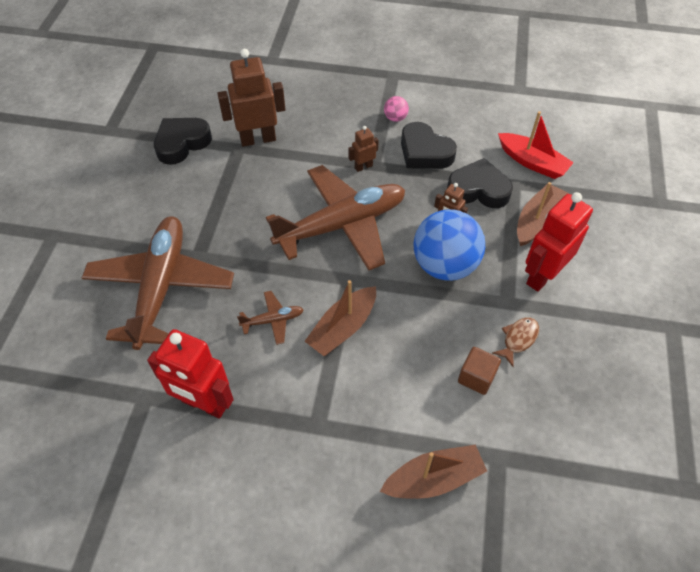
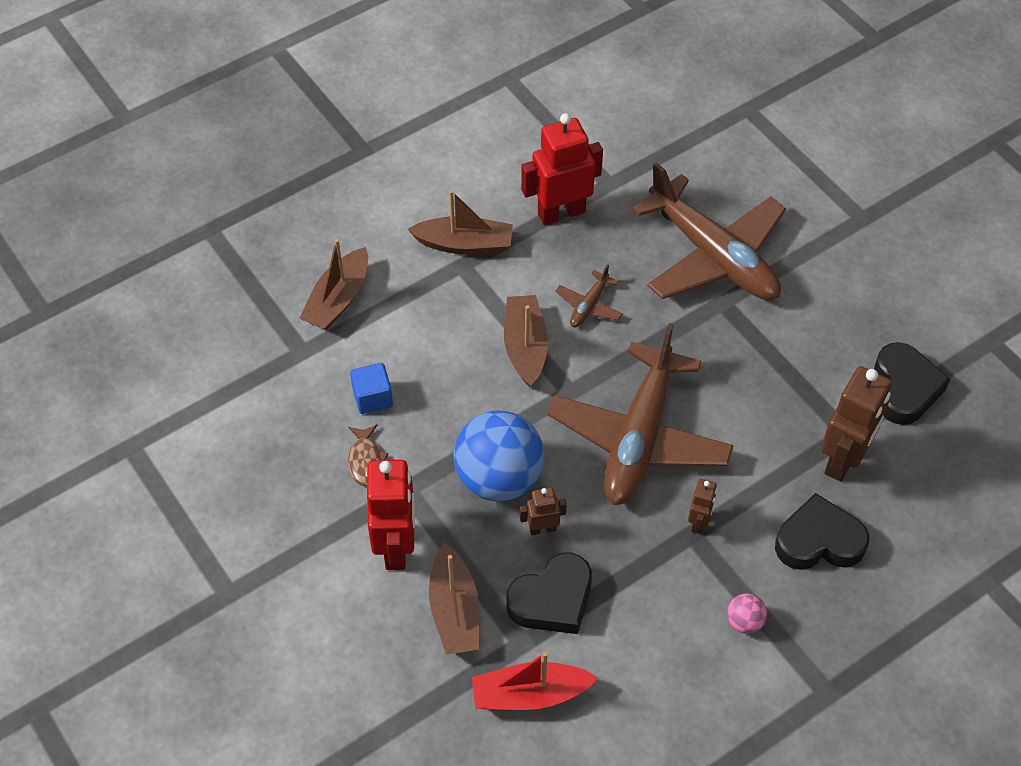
camera: 135 degrees right, 0 degrees up
(296, 441) = (464, 244): none -> brown boat
(424, 152) = (659, 600): black heart -> black heart (819, 541)
(476, 377) = (372, 398): brown cube -> blue cube

